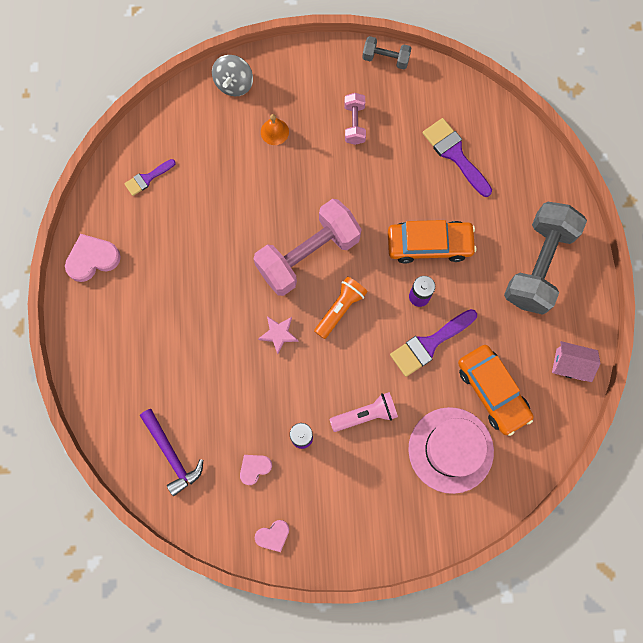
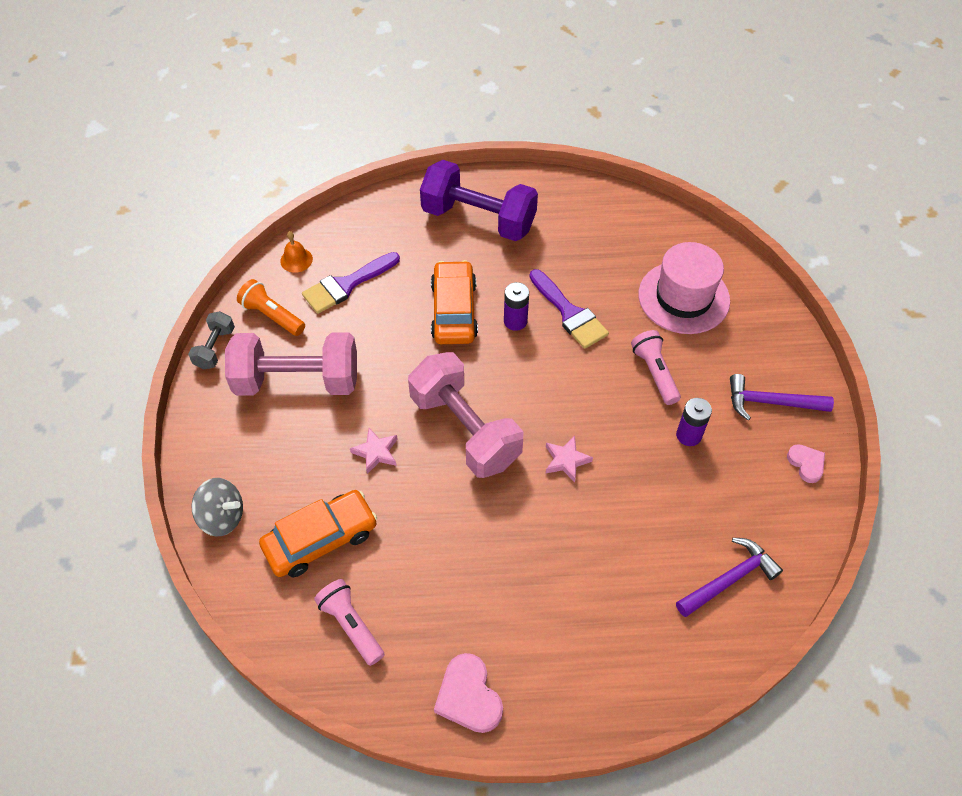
camera: 90 degrees left, 20 degrees down
(147, 178) = (351, 625): purple brush -> pink flashlight
(254, 468) = (732, 484): pink heart -> none
(274, 131) = (298, 467): orange bell -> orange bell (296, 260)
(287, 187) = (376, 452): none -> pink star
(335, 515) = (771, 402): none -> purple hammer
(340, 309) = (532, 396): orange flashlight -> orange flashlight (272, 316)
(354, 124) = (297, 381): pink dumbbell -> pink dumbbell, size x2.12
(492, 391) = (617, 261): orange car -> orange car (320, 539)
(538, 265) = (478, 219): grey dumbbell -> purple dumbbell
(570, 364) = (584, 199): pink house -> none

